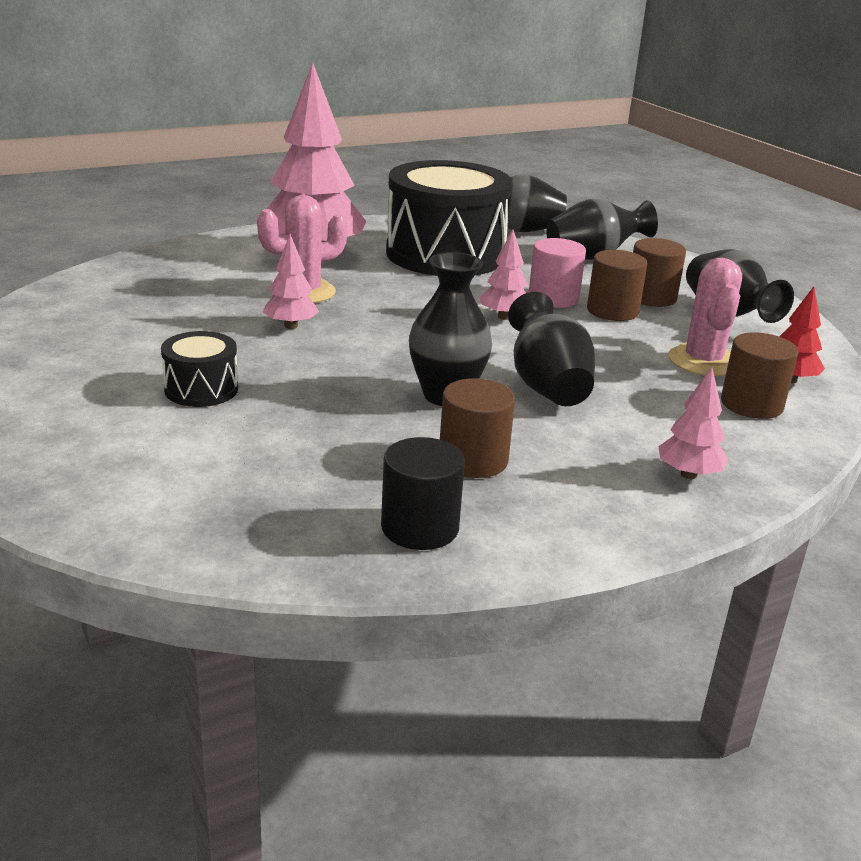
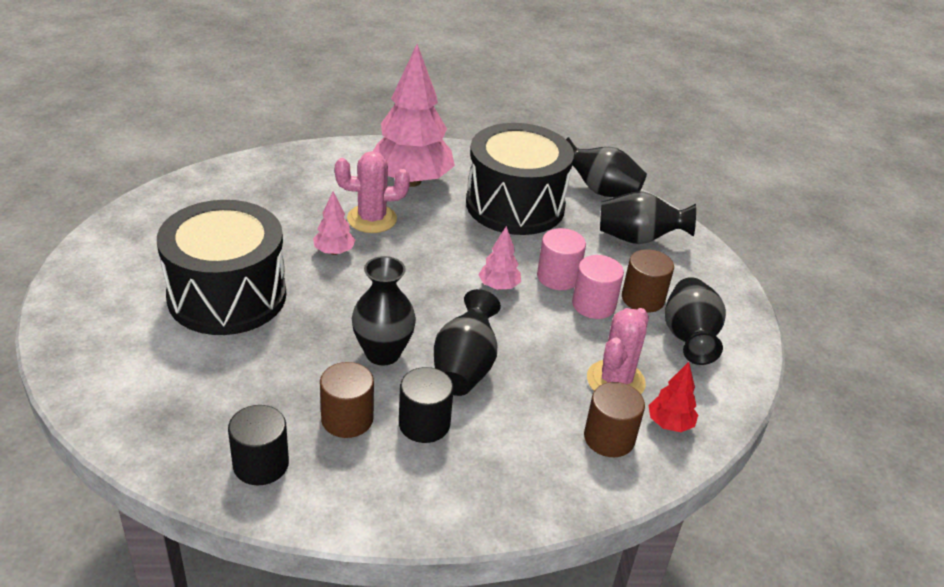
camera: 25 degrees right, 10 degrees up
(201, 389) = (227, 296): black drum -> black drum, size x2.25
(561, 442) = (424, 424): none -> black cylinder
(612, 311) = (593, 305): brown cylinder -> pink cylinder
(688, 474) = (487, 487): pink tree -> none

